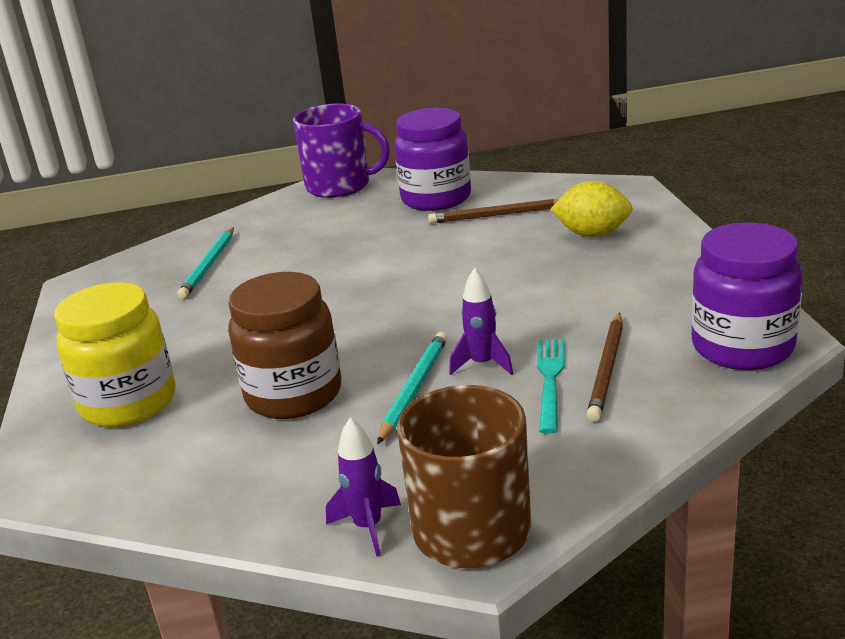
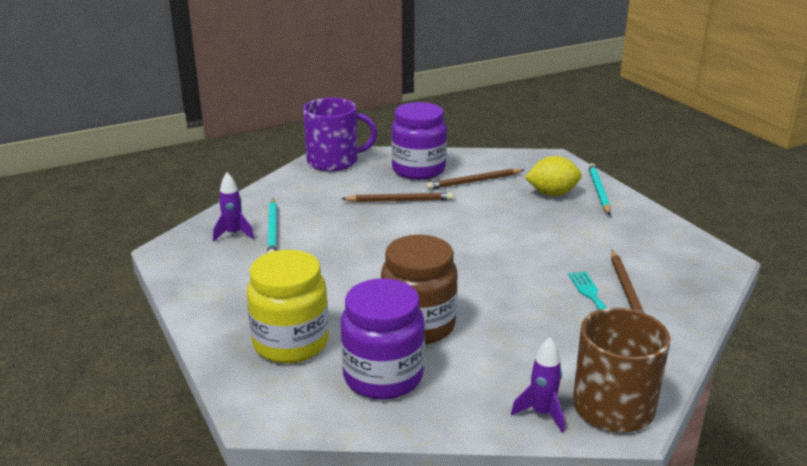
camera: 20 degrees left, 0 degrees up
(385, 236) = (399, 200): none -> brown pencil
(414, 389) = (504, 314): turquoise pencil -> turquoise pencil (598, 191)
(482, 364) = (540, 292): purple rocket -> purple rocket (233, 234)
(742, 347) = (702, 268): purple jar -> purple jar (383, 377)

